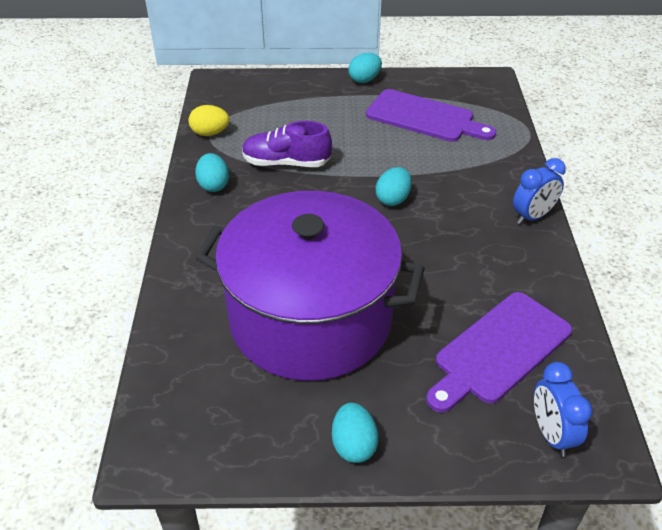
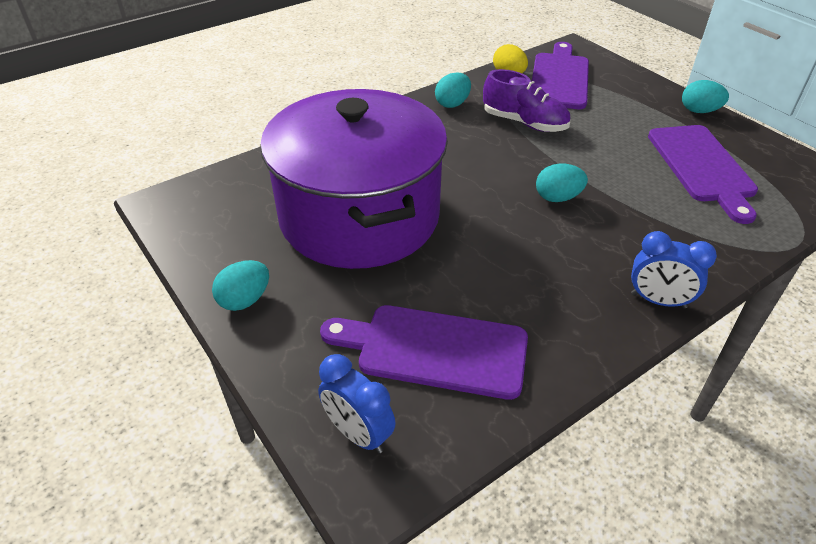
camera: 55 degrees right, 0 degrees up
(248, 112) = (559, 78): none -> purple cutting board
(286, 163) = (524, 123): purple shoe -> purple shoe turned 150 degrees clockwise
(551, 434) = (358, 433): blue clock -> blue clock turned 90 degrees counterclockwise

